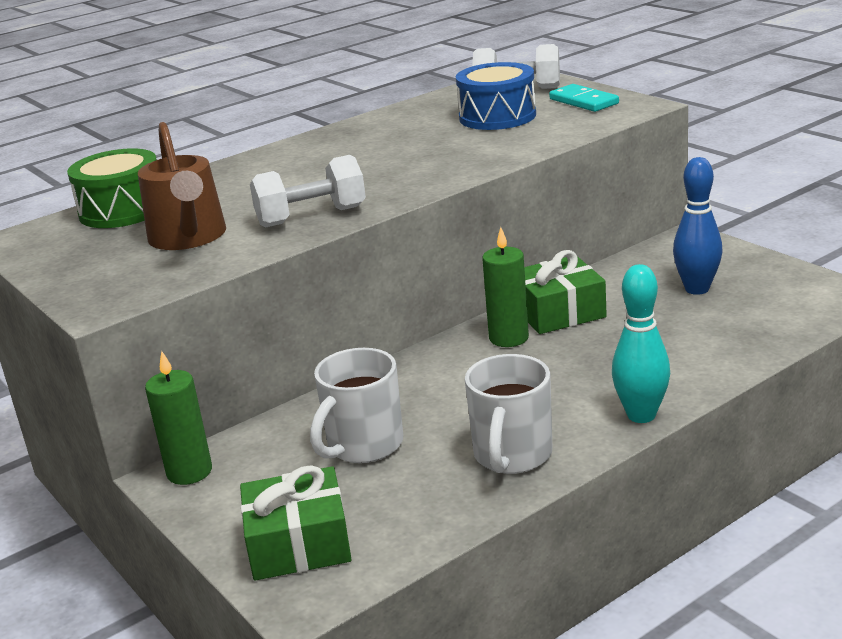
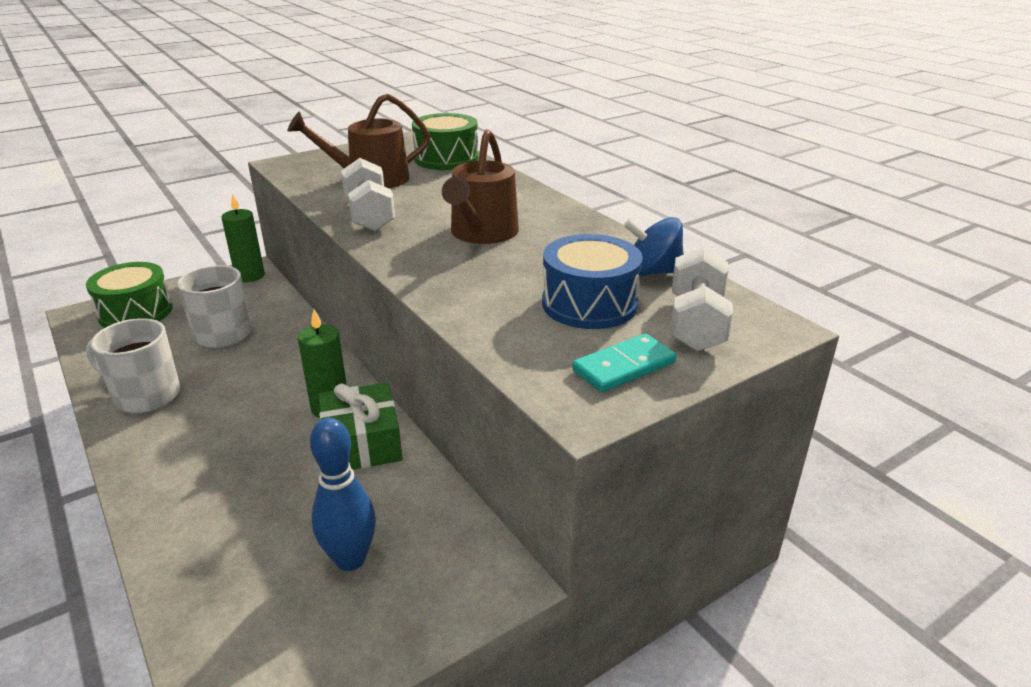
camera: 90 degrees right, 5 degrees up
(298, 543) = (136, 312): green gift -> green drum
(362, 164) = (482, 233): none -> brown watering can
(438, 105) = (652, 272): none -> blue spinning top
(641, 415) = (135, 470): turquoise bowling pin -> none

